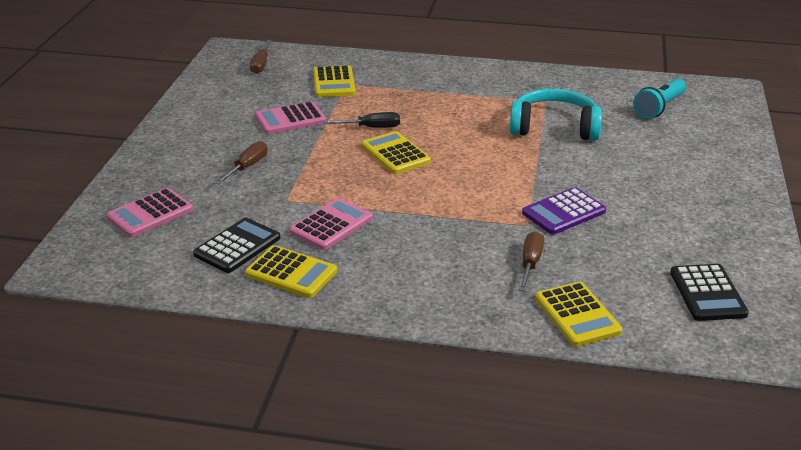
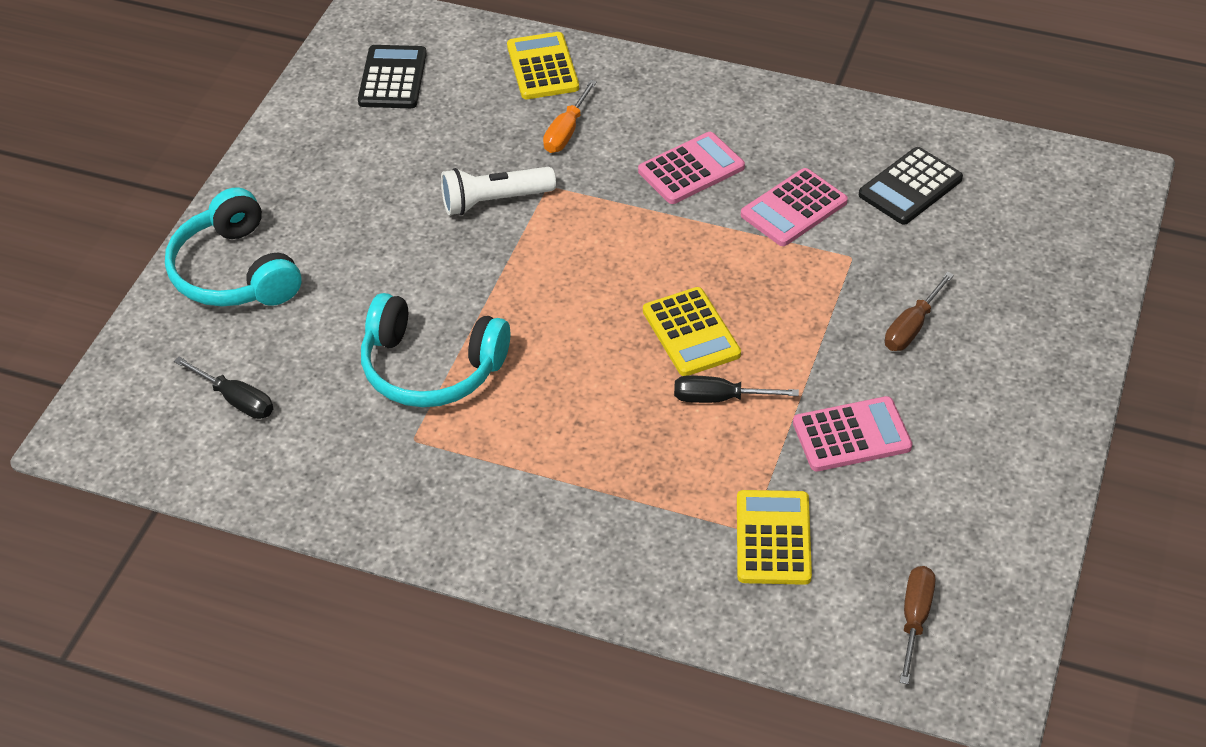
camera: 170 degrees left, 15 degrees up
(150, 214) = (1032, 250): pink calculator -> pink calculator (691, 169)
(291, 273) = (843, 144): yellow calculator -> none
(530, 263) = (566, 132): brown screwdriver -> orange screwdriver
(563, 212) = (494, 201): purple calculator -> white flashlight
(659, 107) = (237, 400): turquoise flashlight -> black screwdriver
(716, 160) = (235, 272): none -> turquoise headphones

